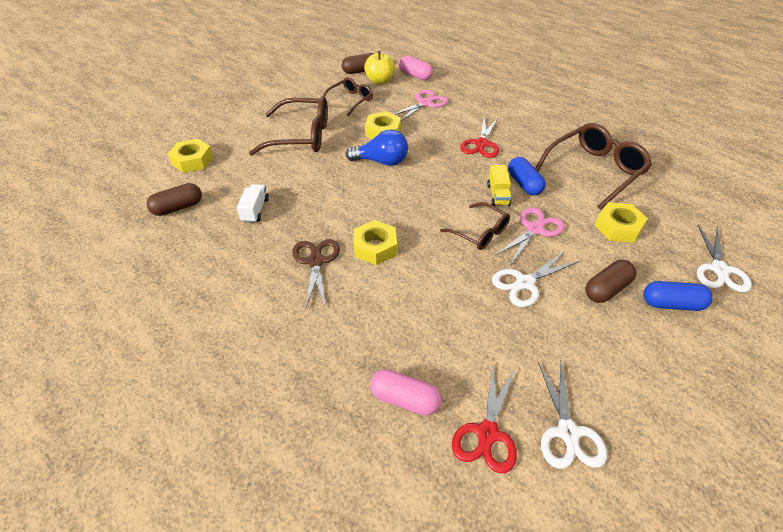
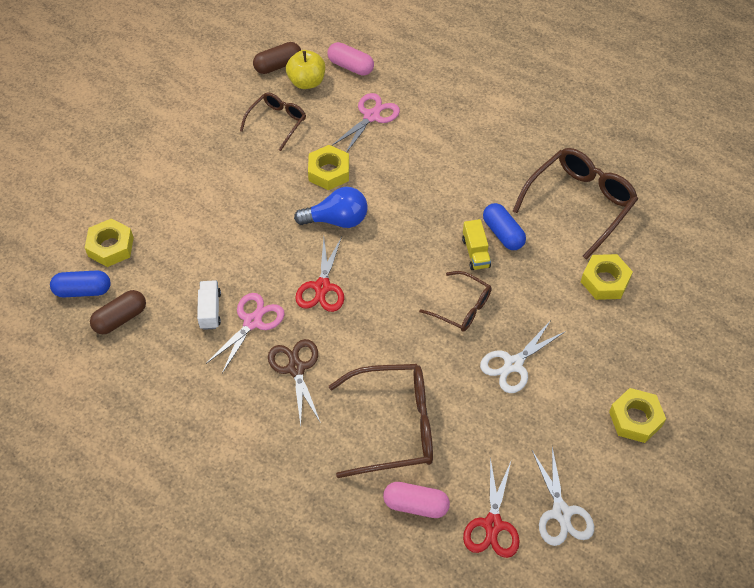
camera: 10 degrees left, 10 degrees up
(301, 136) = (231, 191): brown glasses -> brown glasses (394, 426)
(375, 247) = (354, 342): yellow nut -> yellow nut (635, 419)
(481, 144) = (449, 177): red scissors -> red scissors (322, 287)
(534, 229) = (518, 295): pink scissors -> pink scissors (252, 322)
(607, 289) = (593, 360): brown capsule -> none
(672, 304) = (655, 368): blue capsule -> blue capsule (83, 290)
(719, 269) = (703, 321): white scissors -> none

